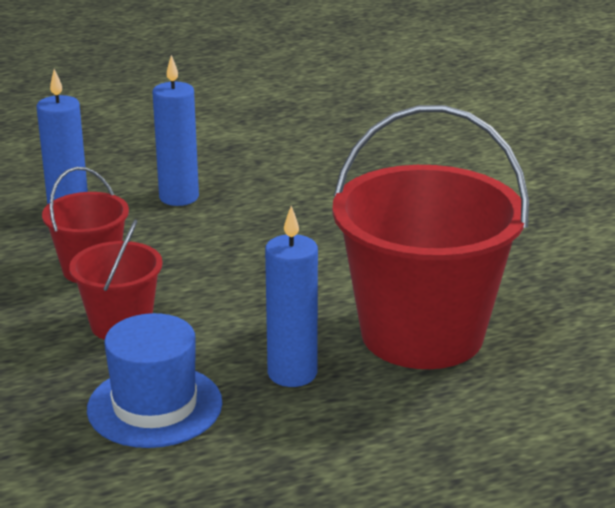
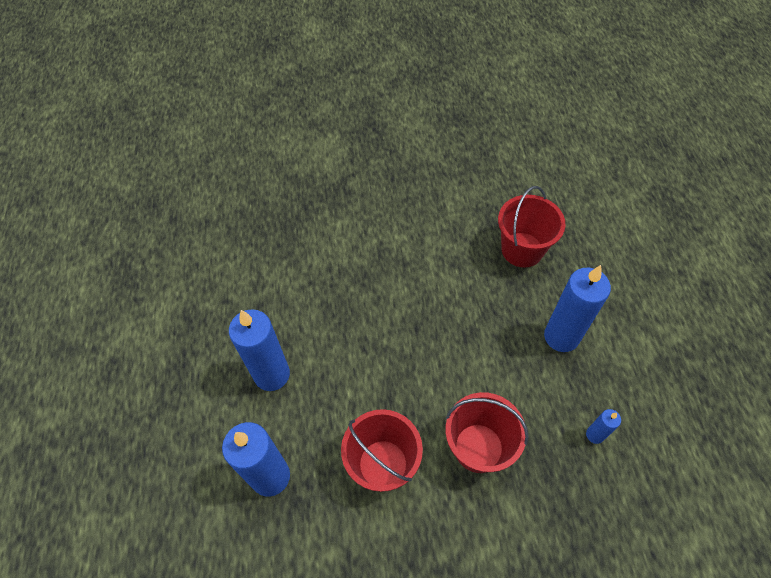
camera: 75 degrees left, 30 degrees up
(155, 406) = (595, 435): blue hat -> blue candle
(422, 334) = (522, 250): red bucket -> red bucket, size x0.50

